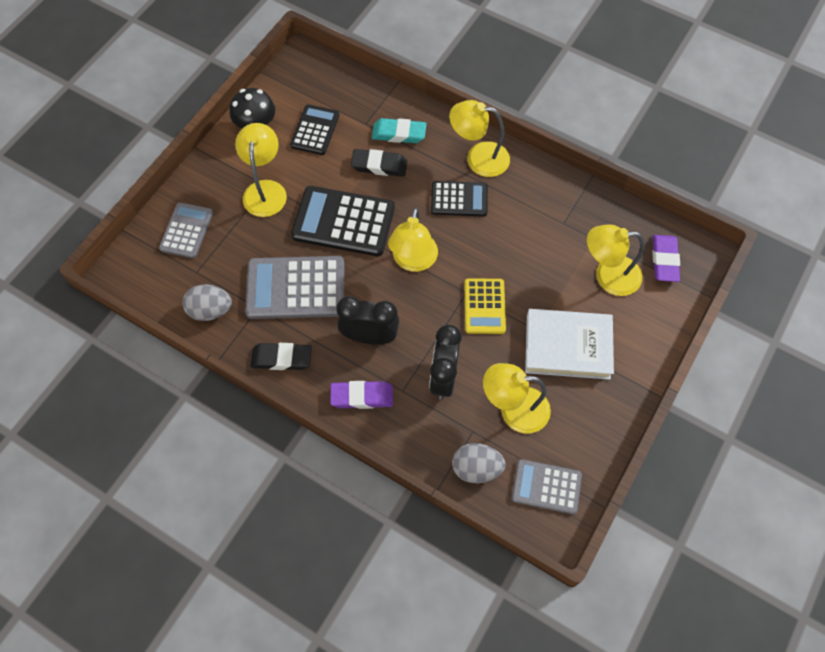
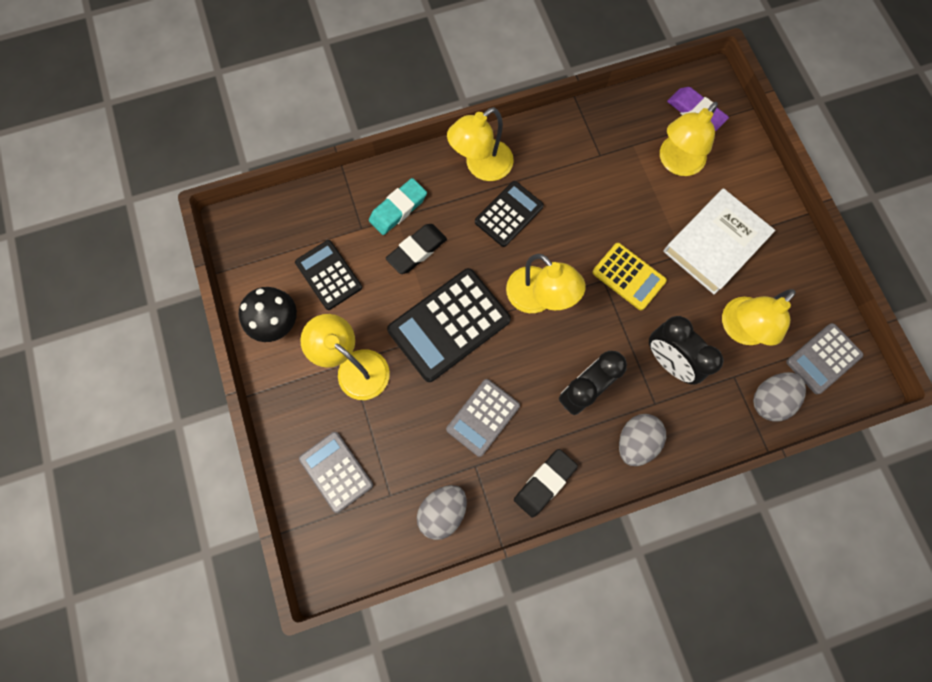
camera: 50 degrees left, 10 degrees up
(296, 288) = (483, 417): grey calculator -> grey calculator, size x0.61
(362, 396) = (635, 441): purple eraser -> grey egg

